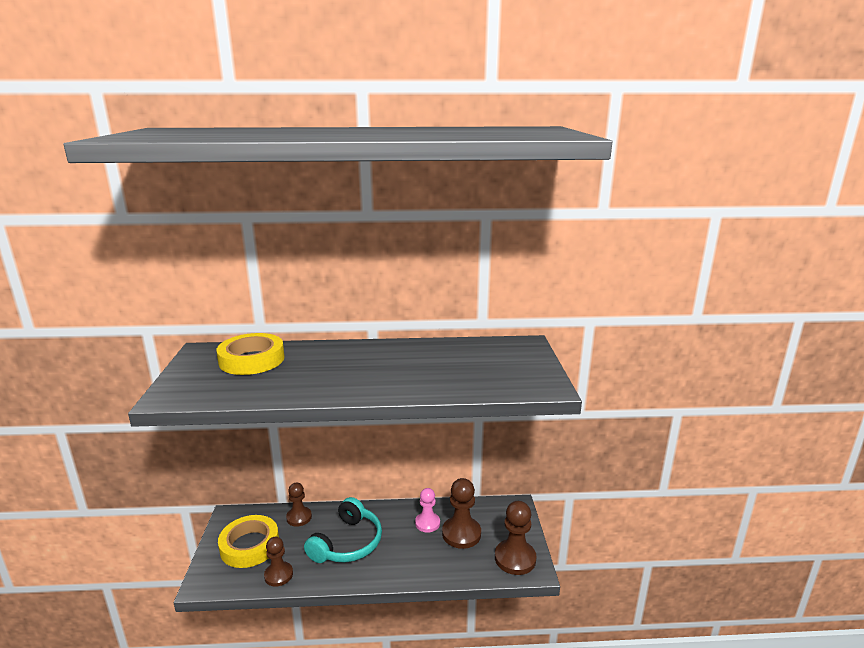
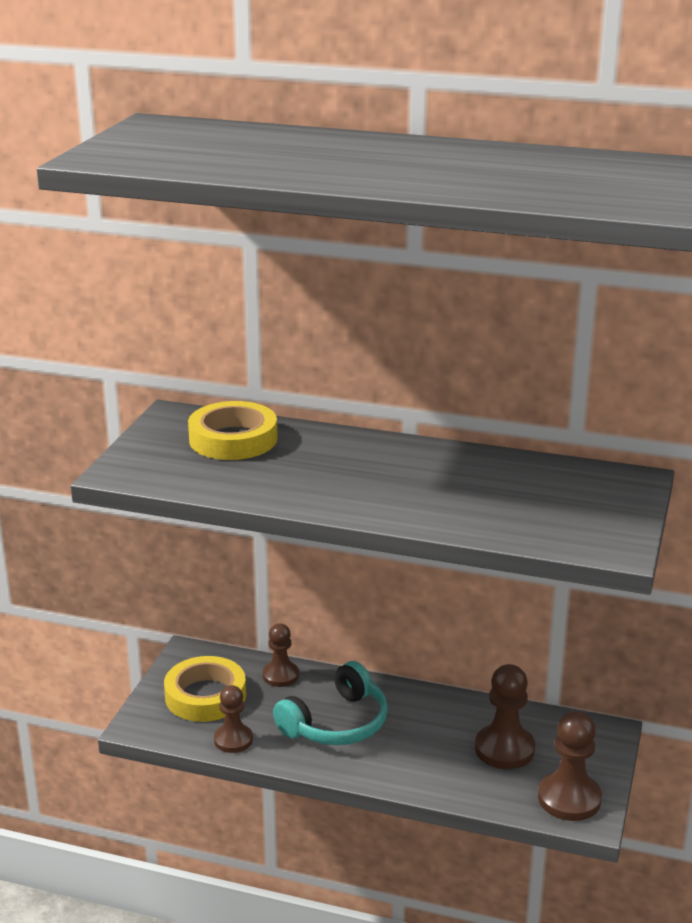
camera: 20 degrees right, 5 degrees up
(427, 523) = (460, 724): pink pawn -> none

